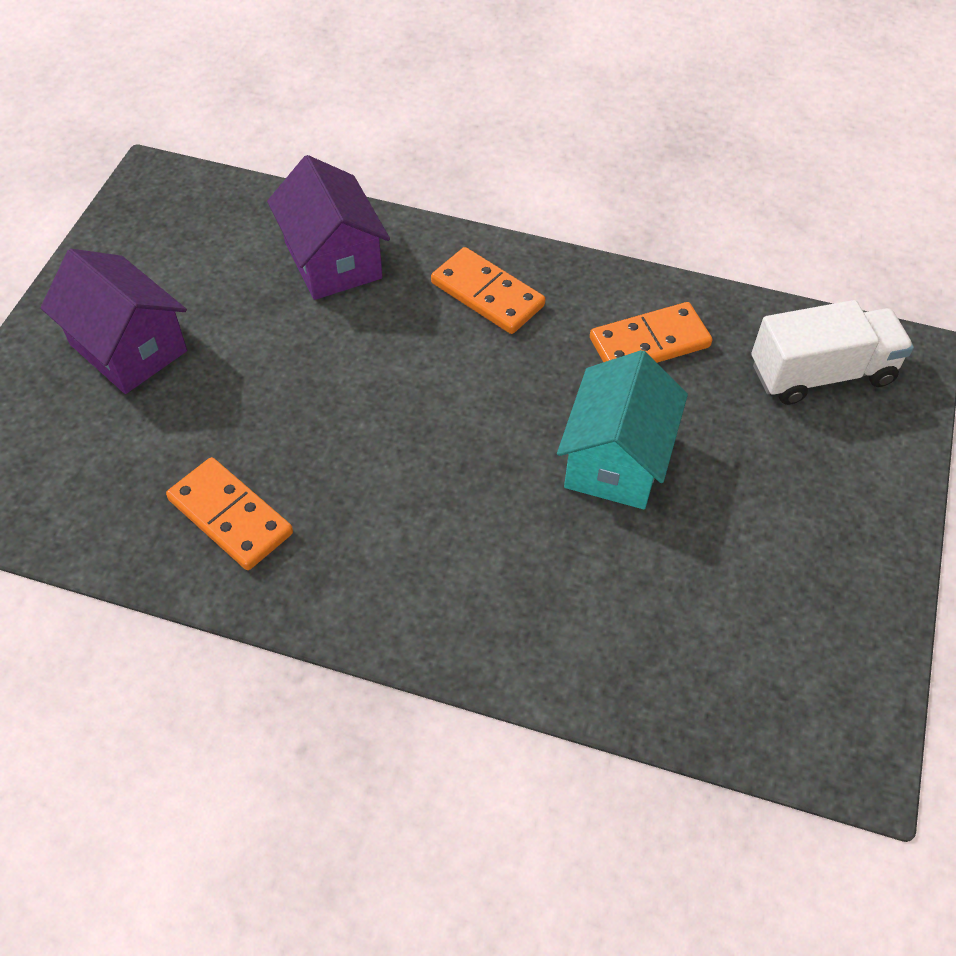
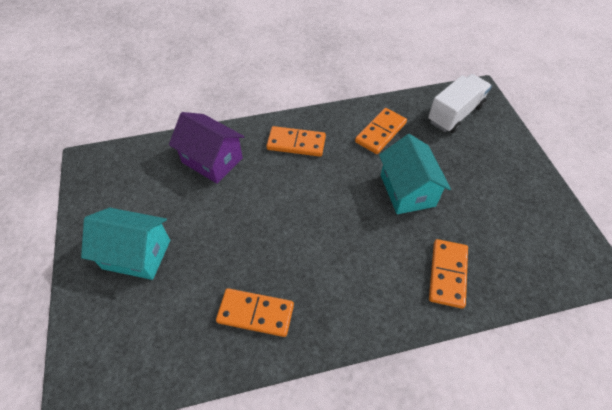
camera: 30 degrees left, 0 degrees up
(128, 347) = (136, 254): purple house -> turquoise house
(571, 622) = (447, 274): none -> orange domino

